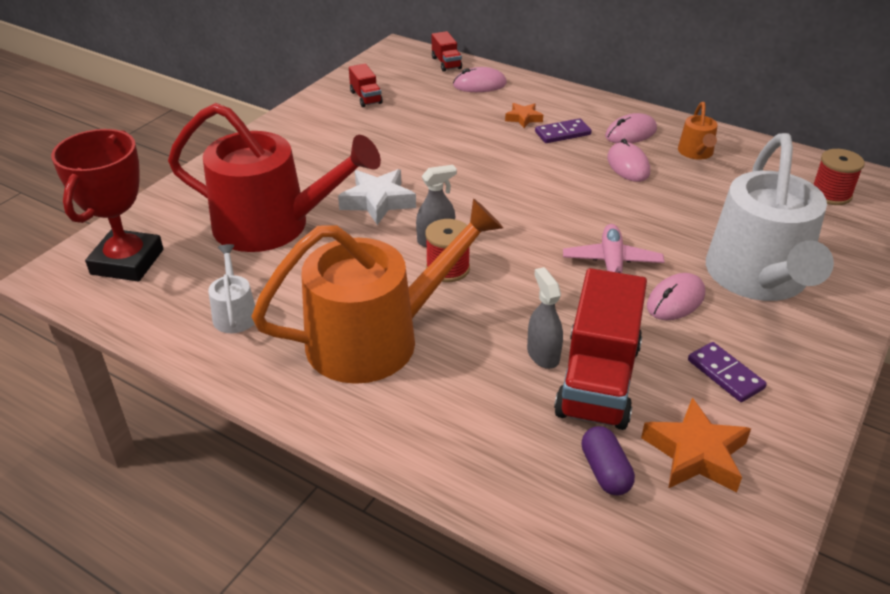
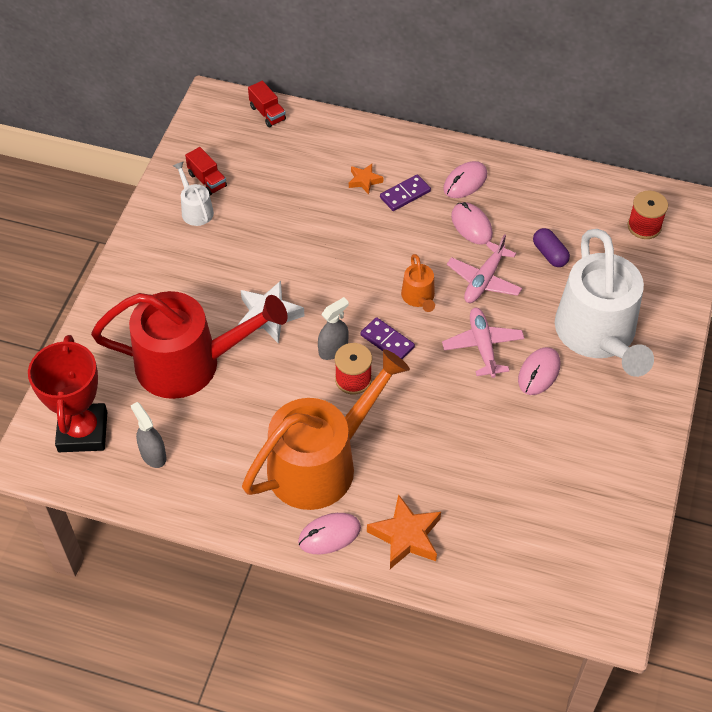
camera: 15 degrees left, 15 degrees up
(235, 313) = (199, 464): white watering can -> white watering can (195, 210)
(479, 85) = (310, 140): pink mouse -> pink mouse (329, 535)
(543, 354) = (451, 449): grey spray bottle -> grey spray bottle (153, 455)
(598, 380) = (497, 463): red truck -> none
(605, 471) = (519, 540): purple capsule -> purple capsule (549, 254)
(629, 210) = (484, 280): none -> pink plane
(695, 454) = (577, 511): orange star -> orange star (406, 536)
(696, 153) = (526, 196): orange watering can -> orange watering can (418, 297)
(725, 374) = (586, 436): purple domino -> purple domino (387, 341)

